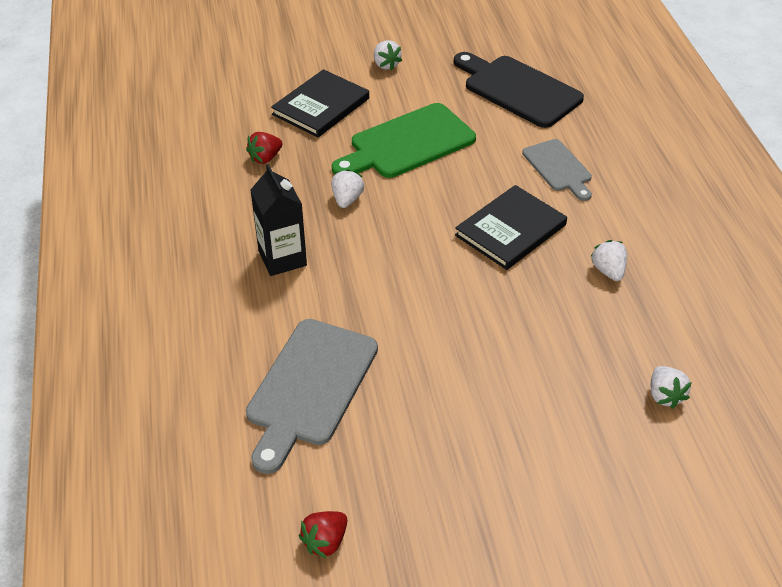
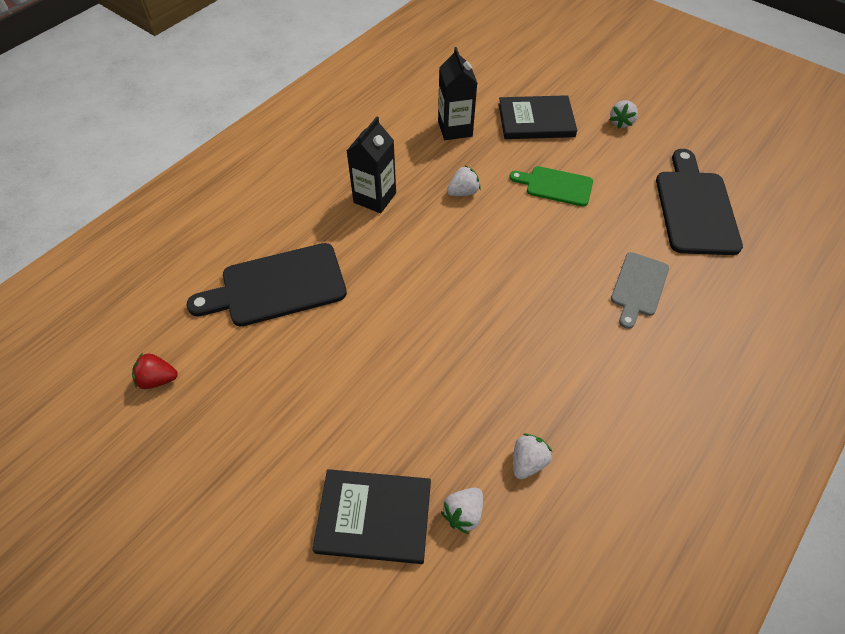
camera: 50 degrees right, 10 degrees up
(265, 158) = (455, 129): red strawberry -> black carton
(309, 387) = (277, 286): grey cutting board -> black cutting board
(407, 143) = (555, 186): green cutting board -> green cutting board, size x0.60
(510, 230) = (536, 300): black book -> black book (374, 517)
(608, 271) = (561, 390): white strawberry -> white strawberry (528, 461)

